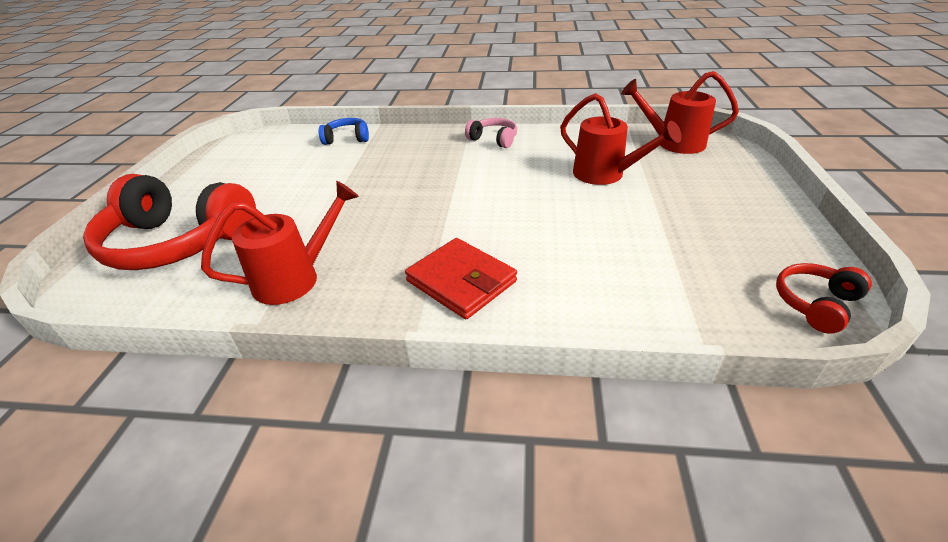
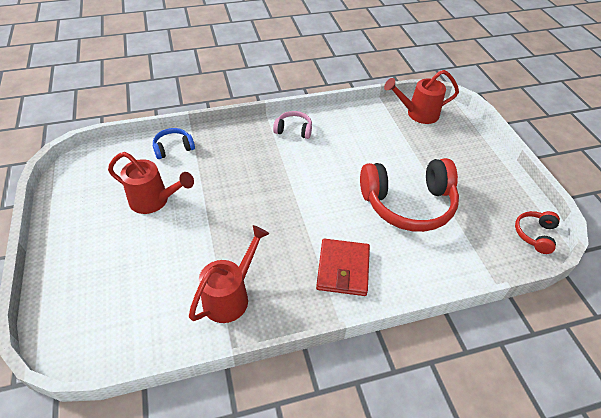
camera: 25 degrees left, 10 degrees up
(178, 242) = (111, 288): red headphones -> red headphones (408, 204)
(461, 281) = (343, 269): red wallet -> red wallet turned 75 degrees clockwise
(605, 175) = (388, 154): red watering can -> red watering can (154, 201)

